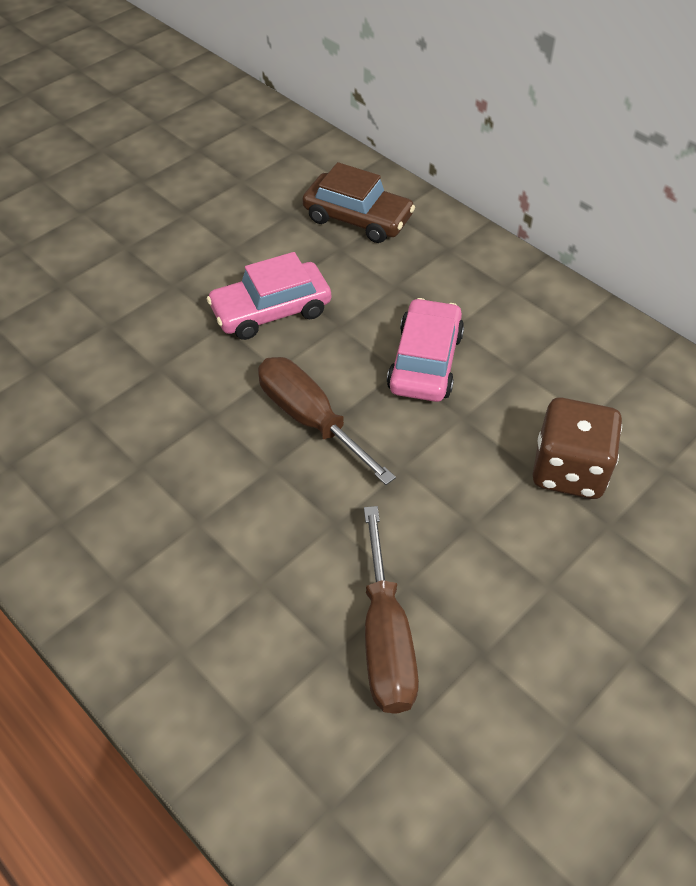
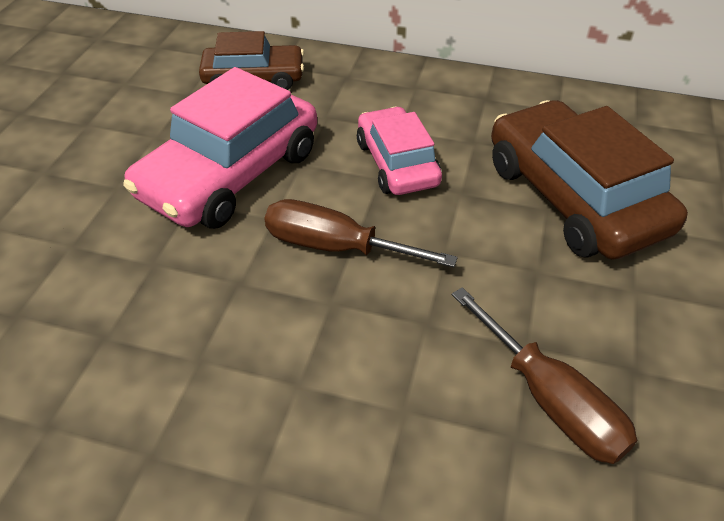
camera: 30 degrees left, 5 degrees down
(271, 311) = (231, 174): pink car -> pink car, size x1.64
(569, 470) = (573, 197): brown dice -> brown car

